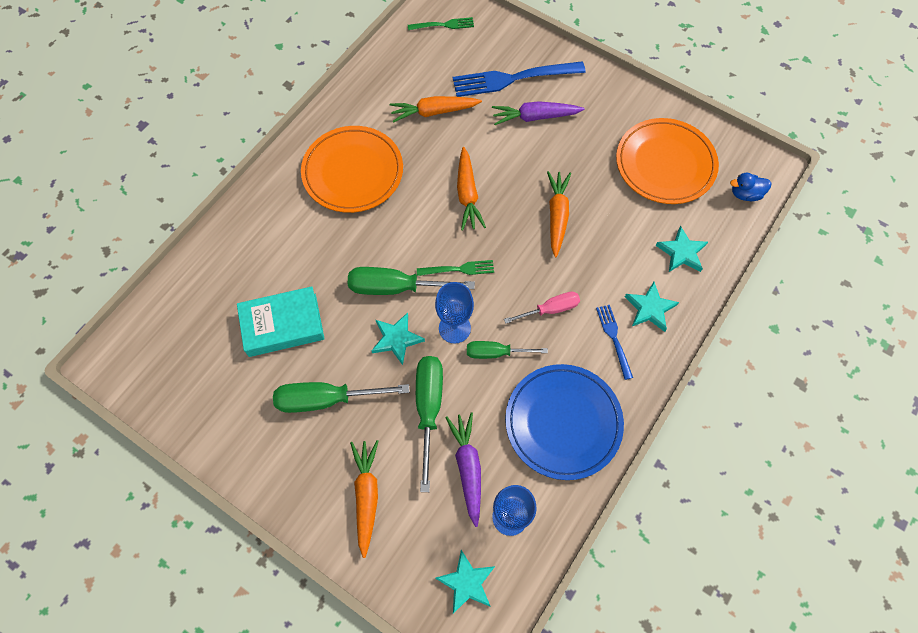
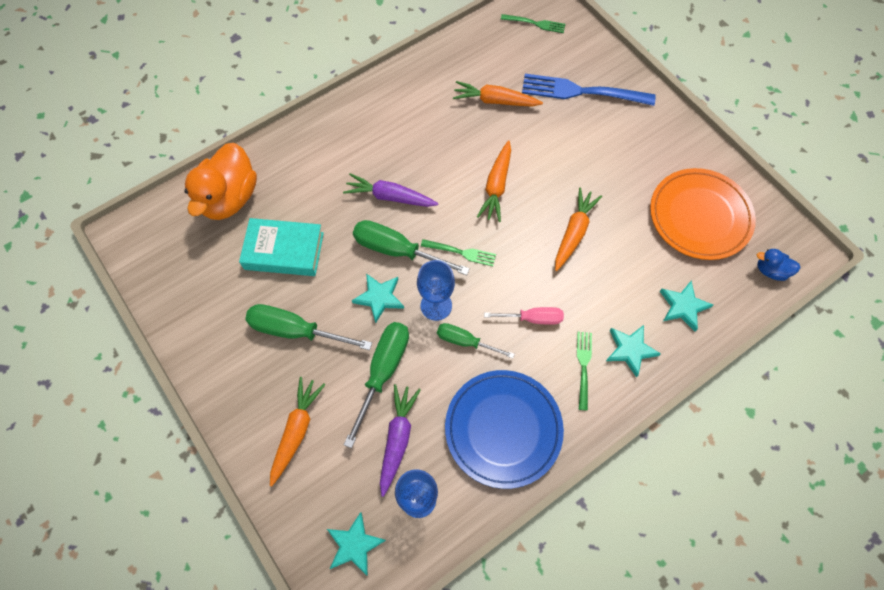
camera: 20 degrees right, 0 degrees up
(204, 290) = (229, 198): none -> orange duck
(353, 172) = (400, 133): orange plate -> none
(535, 117) = (589, 133): purple carrot -> purple carrot (390, 197)
(614, 338) = (583, 366): blue fork -> green fork

